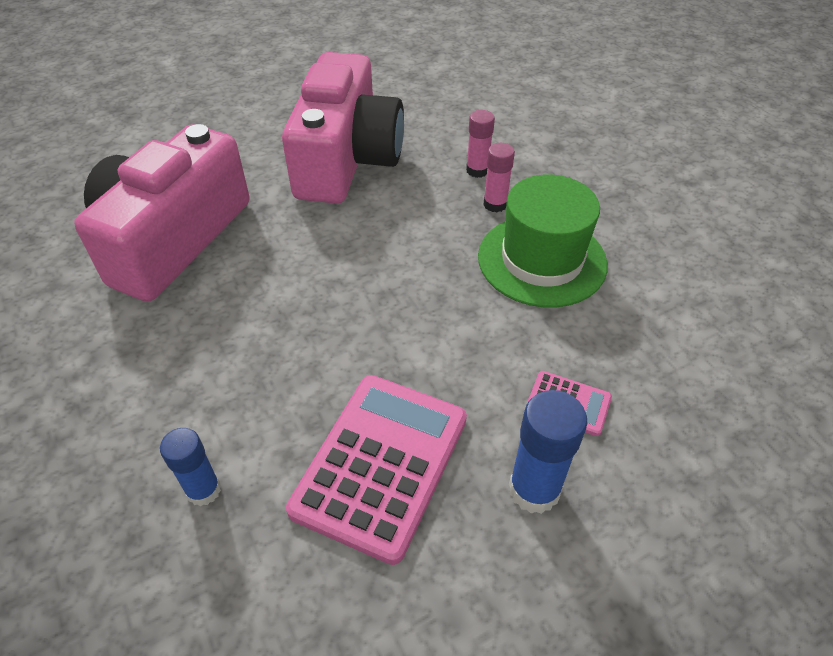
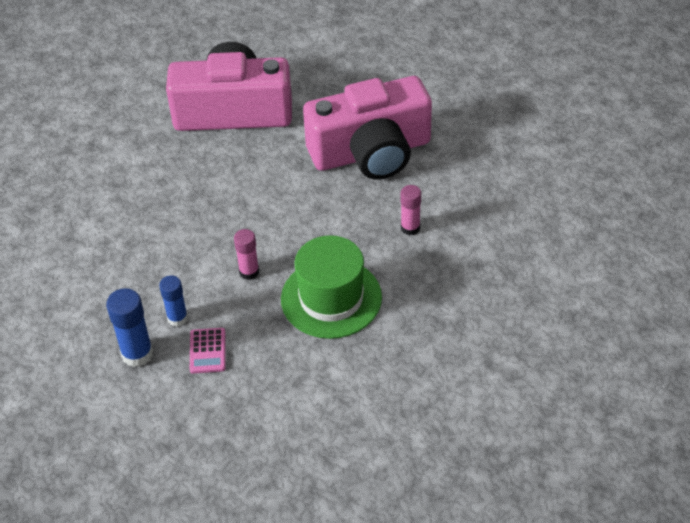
camera: 65 degrees right, 0 degrees up
(203, 490) = (70, 220): blue glue stick -> blue glue stick (177, 318)
(381, 464) = (120, 282): pink calculator -> none
(495, 204) = (376, 252): pink glue stick -> pink glue stick (249, 272)

